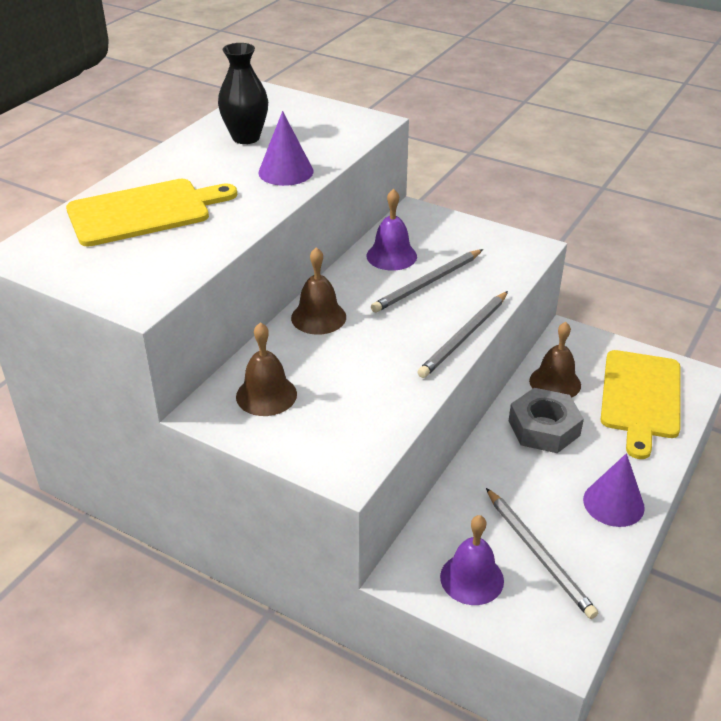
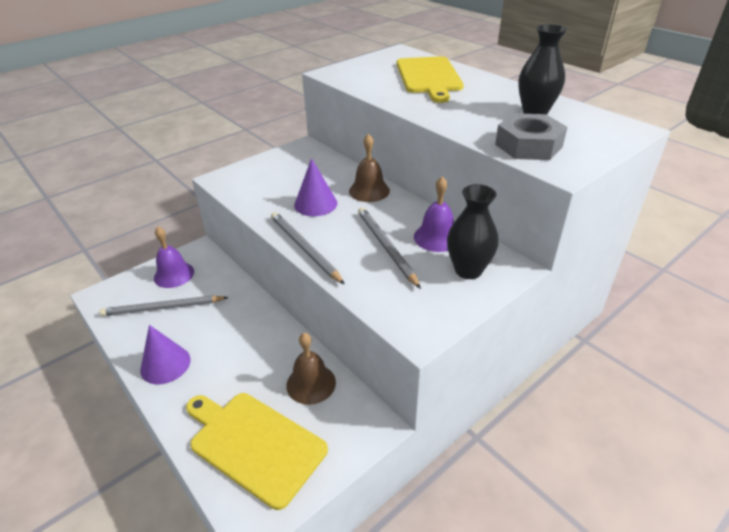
camera: 110 degrees right, 0 degrees up
(266, 395) = (303, 163): brown bell -> none
(286, 171) = (467, 121): purple cone -> purple cone (315, 204)
(434, 233) = (468, 270): none -> black vase
(544, 428) = (264, 354): grey nut -> grey nut (528, 145)

